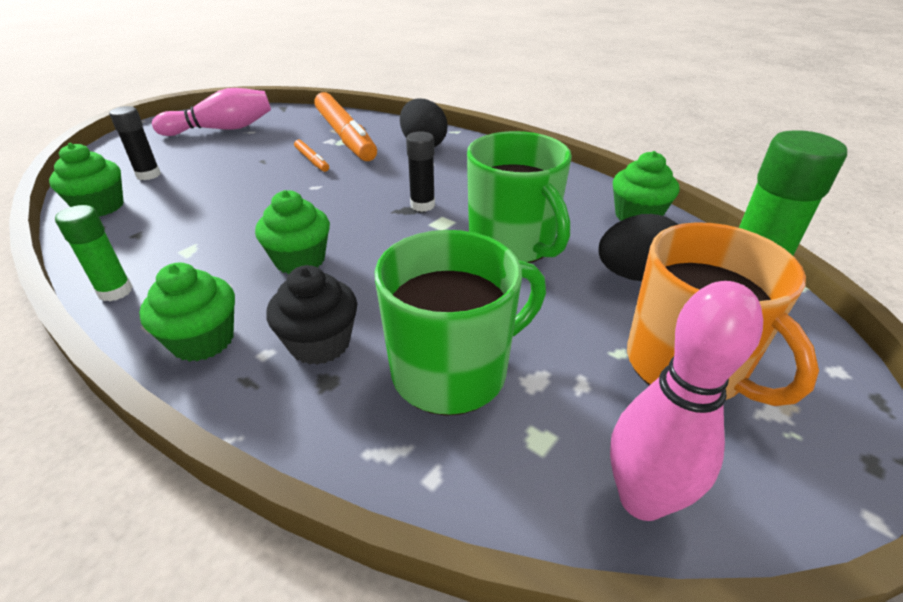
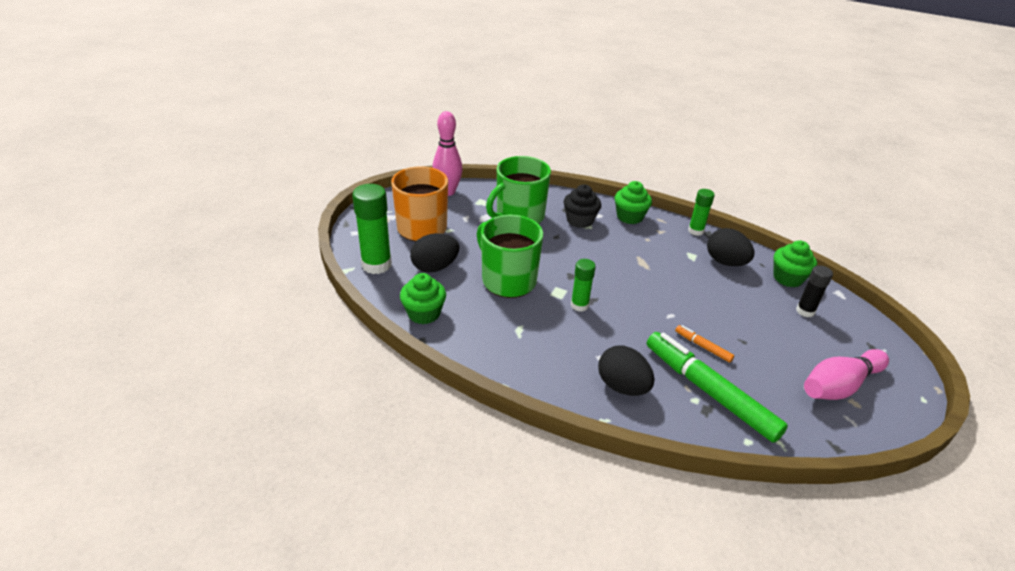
camera: 165 degrees right, 0 degrees up
(151, 234) = (725, 262): none -> black egg
(300, 260) = (624, 256): green cupcake -> none
(344, 136) = (709, 391): orange marker -> green marker
(422, 205) = (579, 305): black glue stick -> green glue stick

